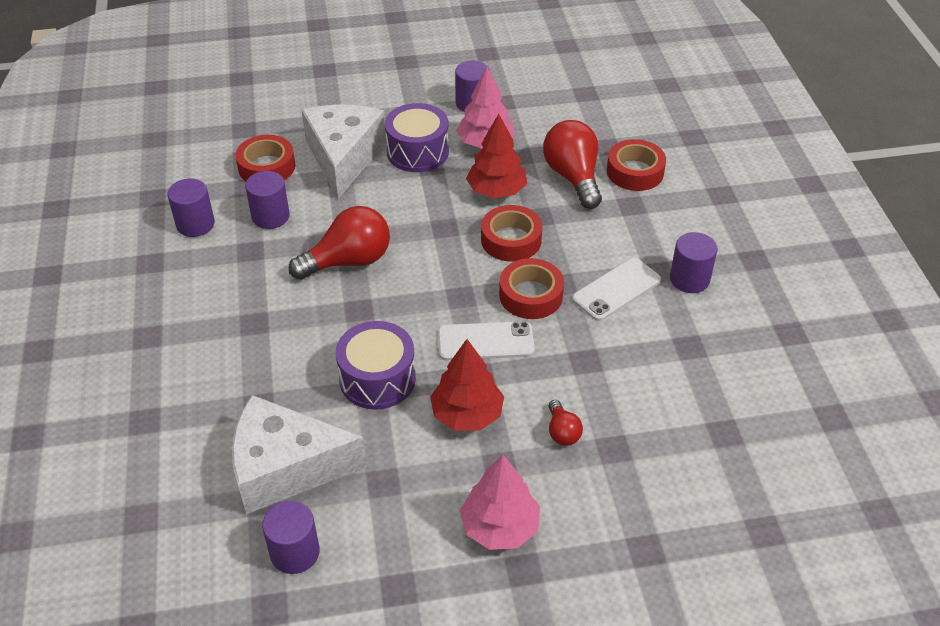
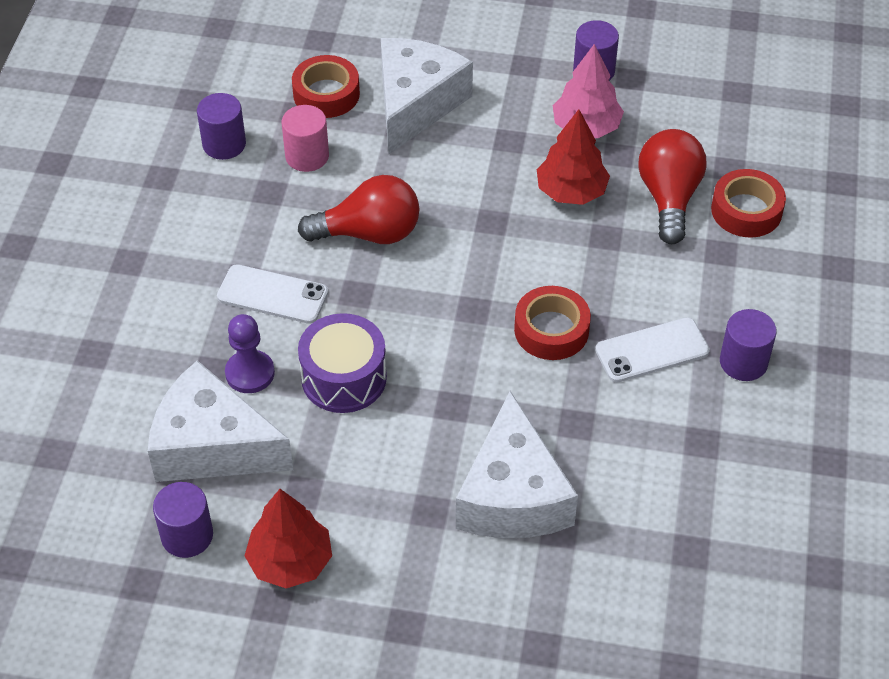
camera: 20 degrees right, 5 degrees up
(270, 216) = (307, 156): purple cylinder -> pink cylinder
(294, 398) = (250, 373): none -> purple pawn
(417, 152) = (502, 118): purple drum -> none
(467, 414) = (420, 445): red tree -> red tree (290, 561)
(485, 341) = (477, 369): white phone -> white phone (272, 294)
(500, 527) = (401, 575): pink tree -> none
(511, 240) = (560, 257): red tape -> none
(562, 432) = (513, 495): red light bulb -> white cheese

